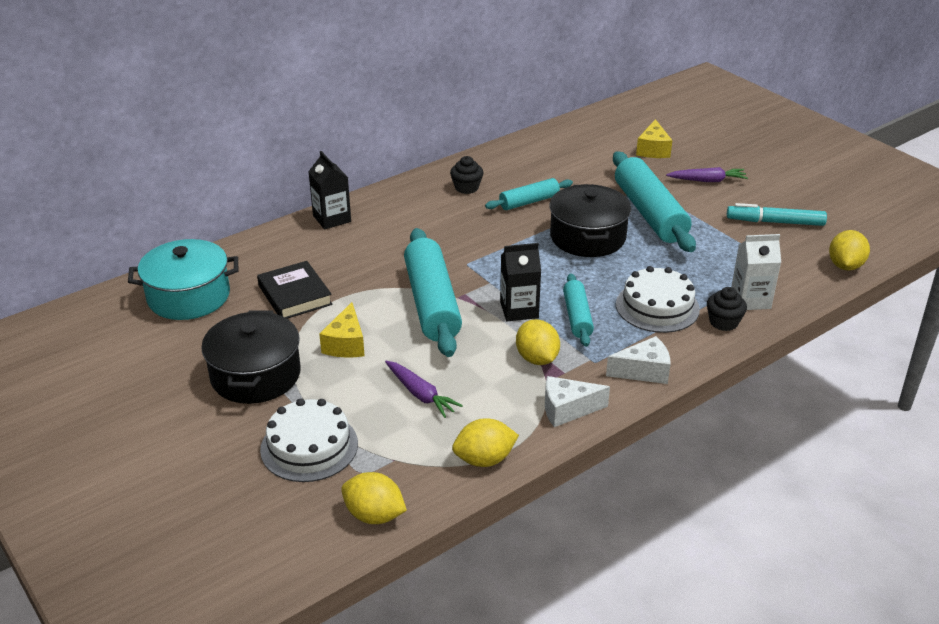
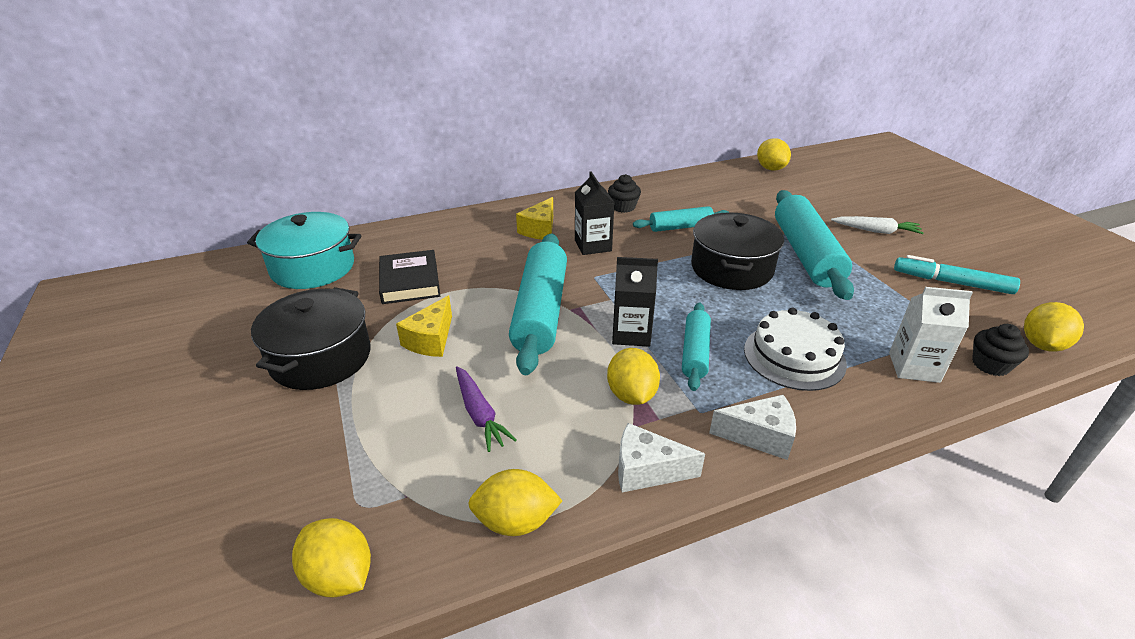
camera: 15 degrees right, 0 degrees up
(309, 446) = (322, 456): white cake -> none
(332, 219) = (484, 217): black carton -> black carton (593, 245)
(598, 123) = (770, 168): none -> yellow lemon
(653, 150) = (821, 196): yellow cheese -> yellow cheese (540, 229)
(707, 180) = (876, 231): purple carrot -> white carrot
(723, 322) = (875, 389): black cupcake -> black cupcake (990, 365)

